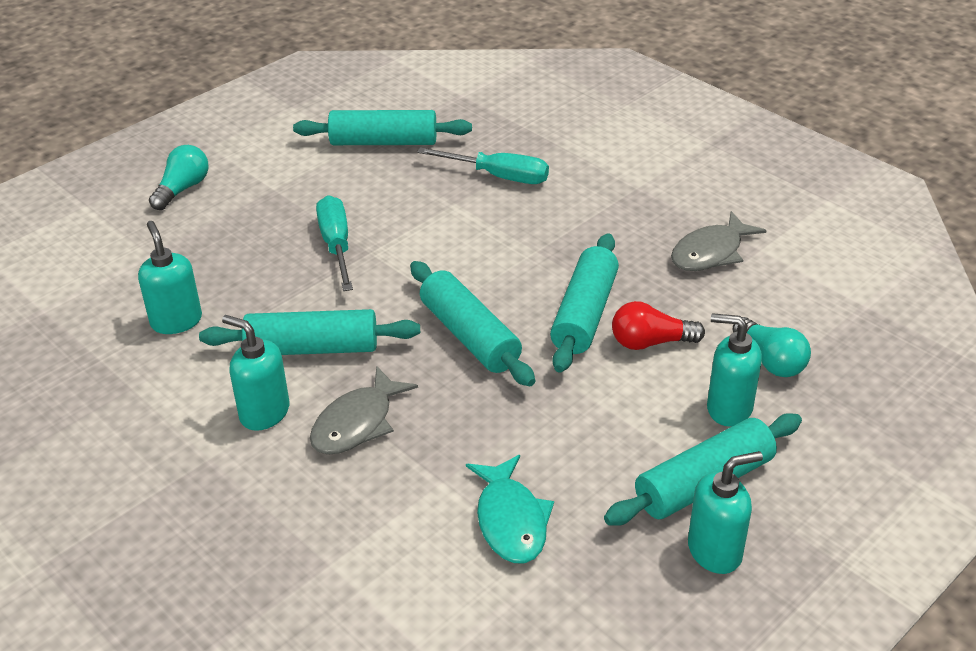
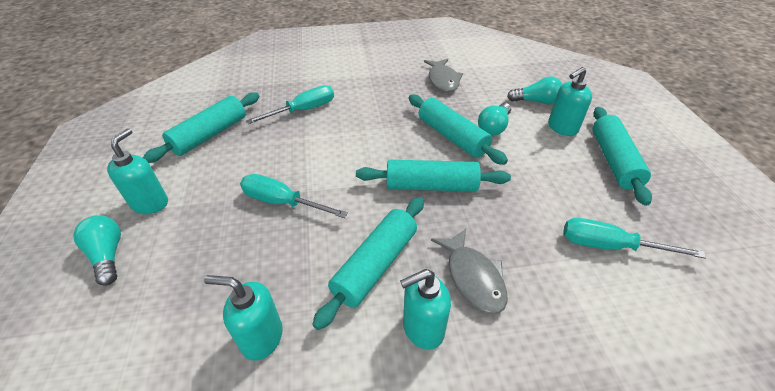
camera: 55 degrees left, 5 degrees up
(511, 520) = (609, 246): turquoise fish -> turquoise screwdriver
(650, 342) = (494, 127): red light bulb -> turquoise light bulb
(715, 551) = (667, 181): turquoise soap dispenser -> turquoise soap dispenser (150, 203)

